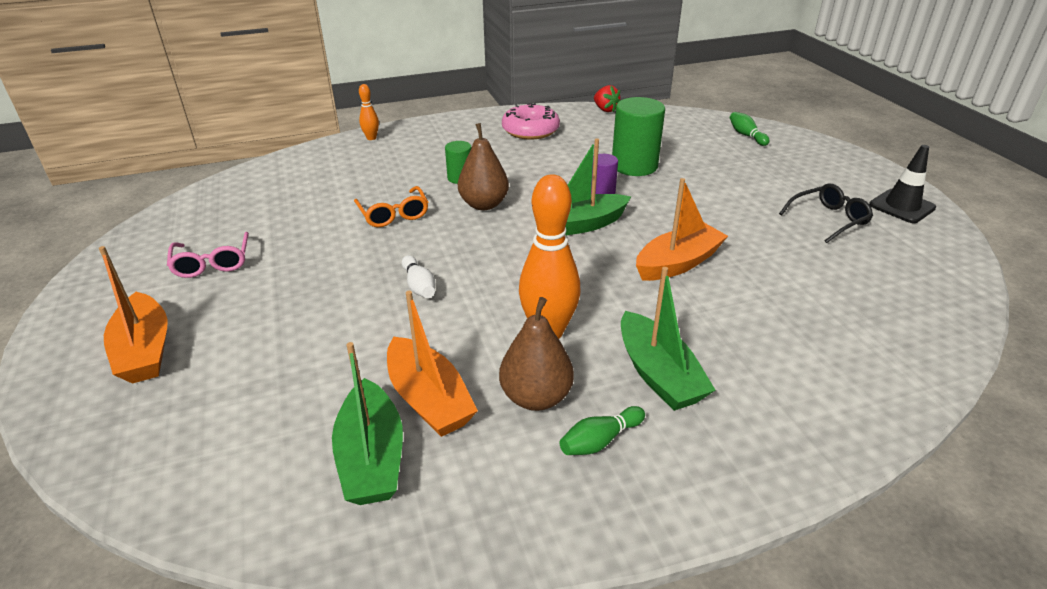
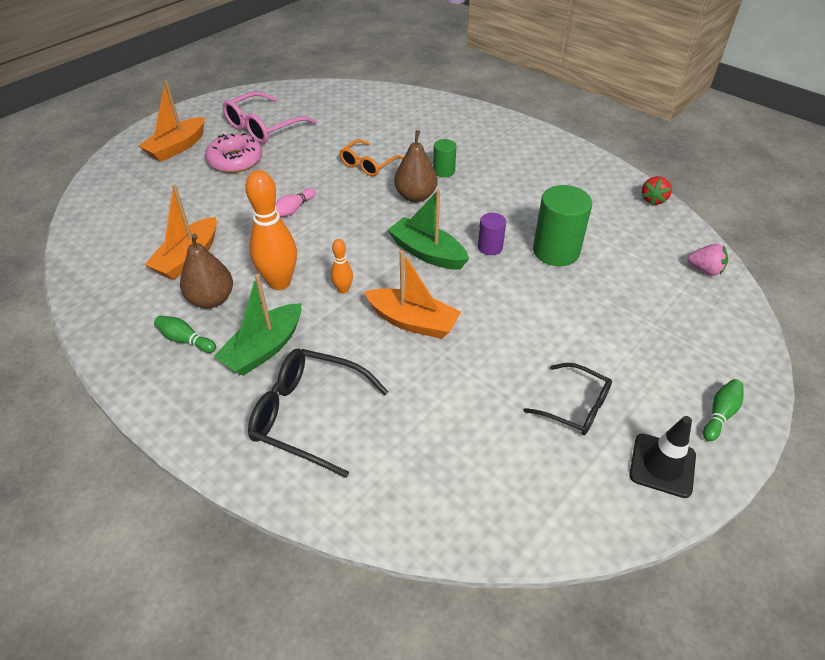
camera: 60 degrees right, 10 degrees up
(212, 263) = (263, 127): pink glasses -> pink glasses, size x1.54
(371, 138) = (463, 110): orange bowling pin -> orange bowling pin (343, 290)
(372, 457) = (134, 257): green boat -> none
(419, 286) = (293, 209): white bowling pin -> pink bowling pin
(530, 130) = (560, 174): pink donut -> pink donut (235, 160)
(704, 122) = (705, 270): none -> pink strawberry
(746, 135) = (707, 308): green bowling pin -> green bowling pin (720, 414)
(782, 368) = (308, 415): none -> black glasses

